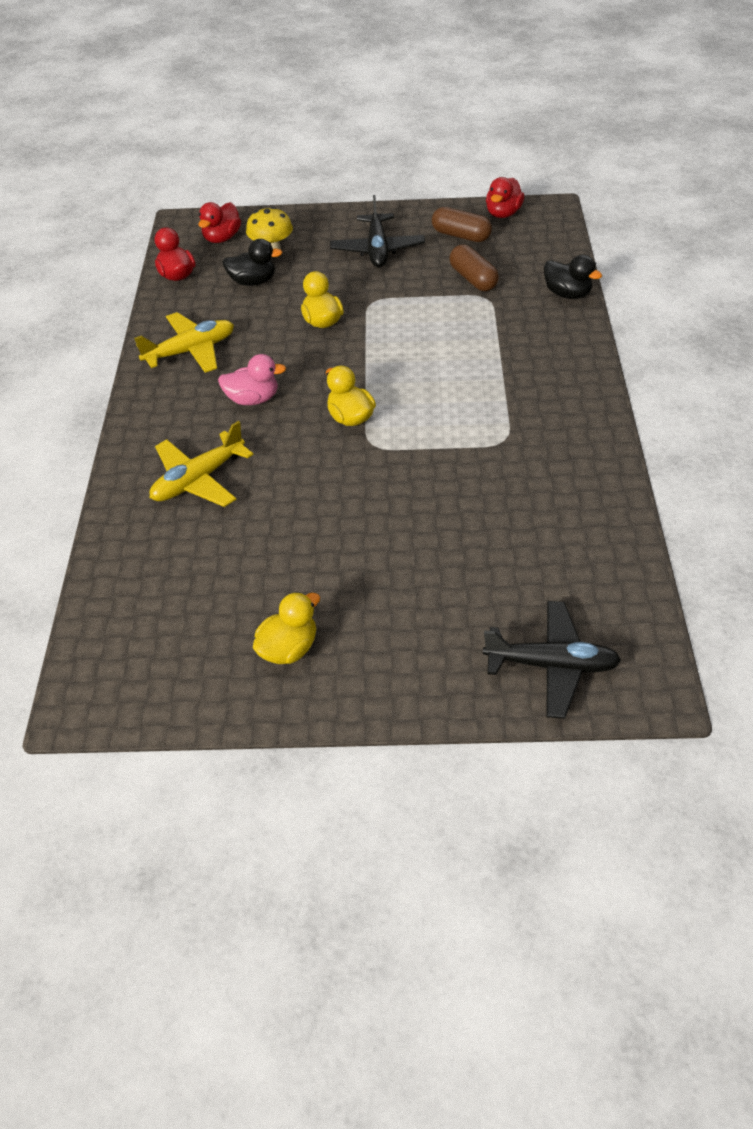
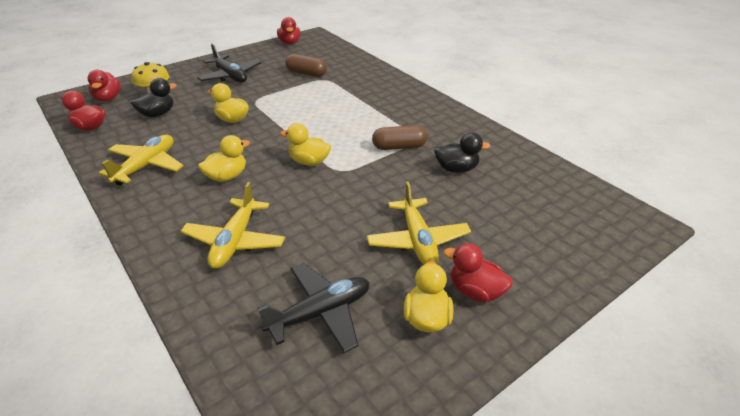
camera: 40 degrees left, 10 degrees down
(253, 399) = (227, 176): pink duck -> yellow duck
(361, 651) = (475, 291): none -> red duck
(365, 568) = (417, 240): none -> yellow plane
(461, 235) = (276, 57): brown capsule -> brown capsule (399, 147)
(551, 665) = (585, 238): black plane -> black plane (320, 313)
(567, 294) = (366, 66): black duck -> black duck (456, 169)

